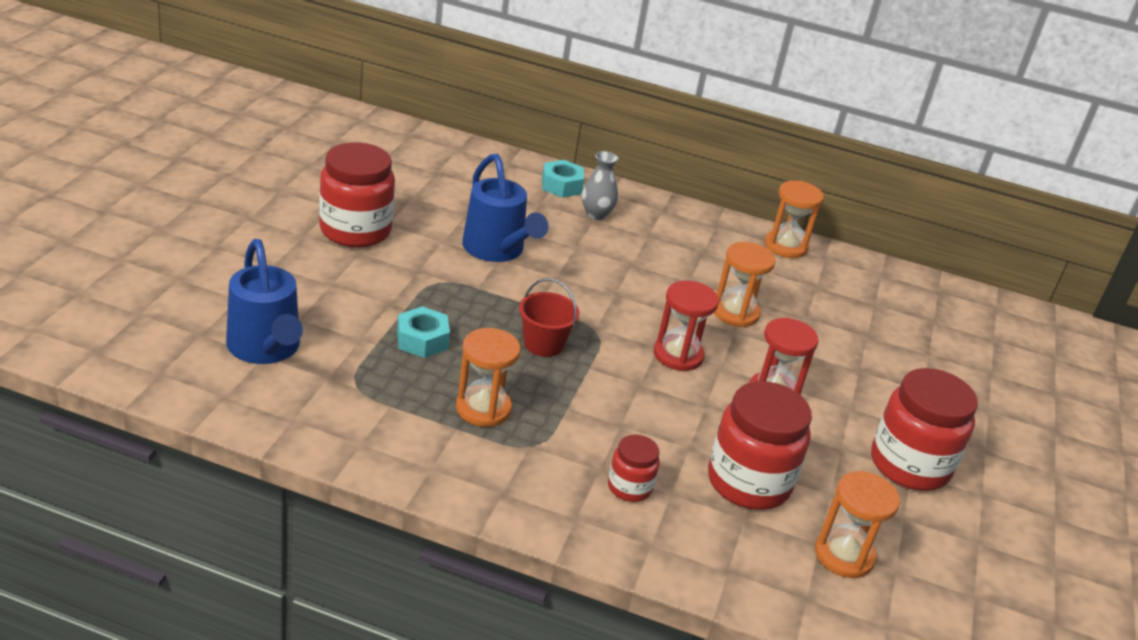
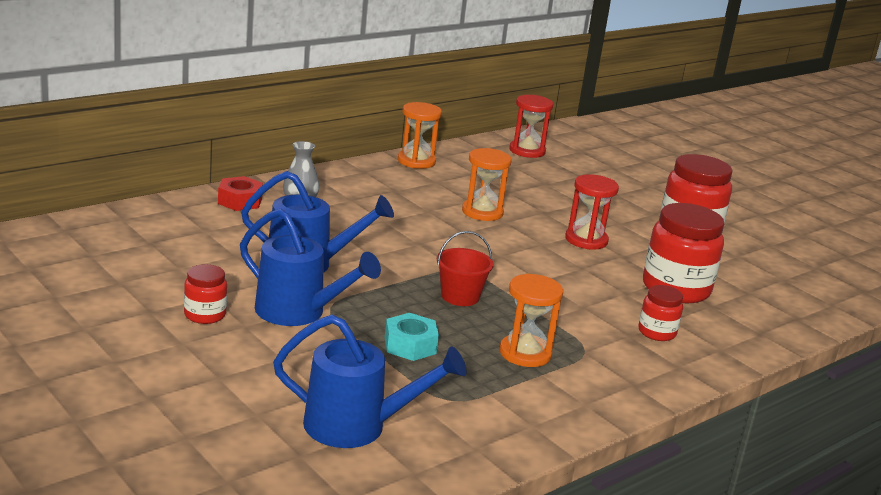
camera: 55 degrees left, 10 degrees down
(355, 230) = (205, 315): red jar -> red jar, size x0.52
(410, 270) = (299, 313): none -> blue watering can
(561, 186) = (240, 201): turquoise nut -> red nut
(678, 355) = (516, 253): red hourglass -> red hourglass (527, 151)
(844, 555) = (763, 289): orange hourglass -> none

